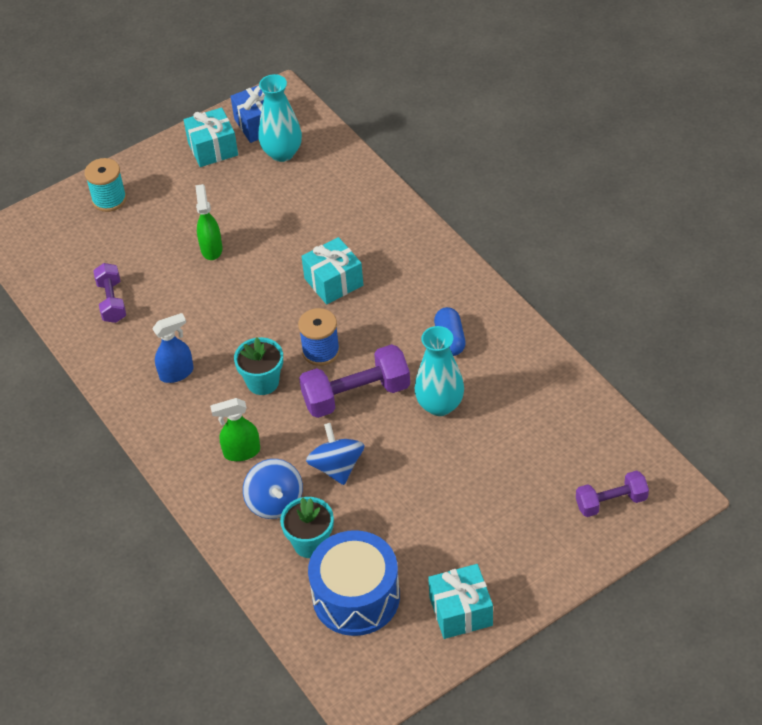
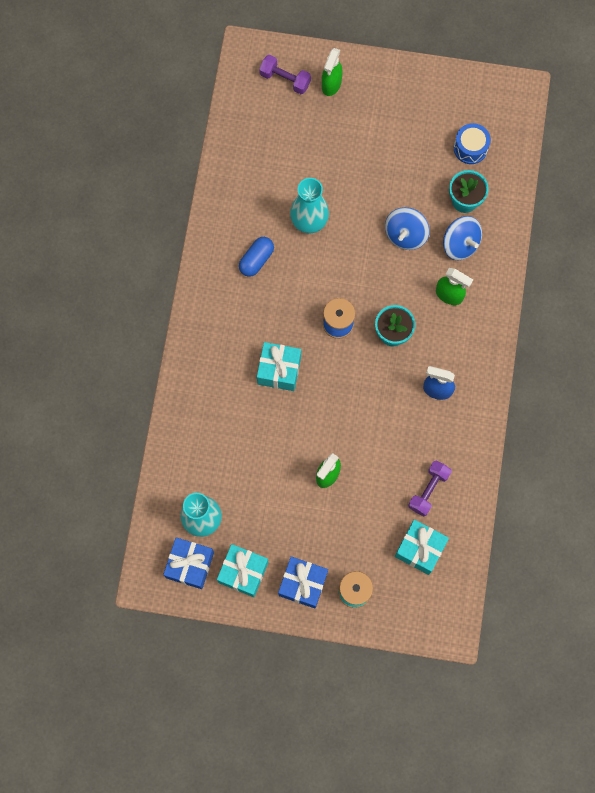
camera: 140 degrees left, 25 degrees up
(157, 175) = (303, 584): none -> blue gift
(275, 502) = (460, 244): blue spinning top -> blue spinning top turned 120 degrees clockwise
(356, 395) = (348, 272): purple dumbbell -> none
(356, 597) = (470, 148): blue drum -> blue drum, size x0.55
(461, 611) = (425, 92): turquoise gift -> turquoise gift (420, 549)
(562, 536) = (331, 84): none -> green spray bottle

